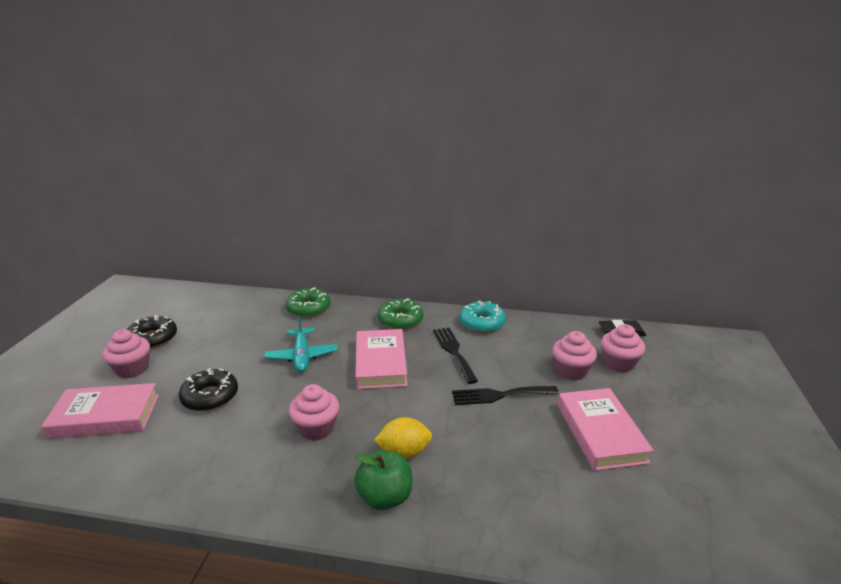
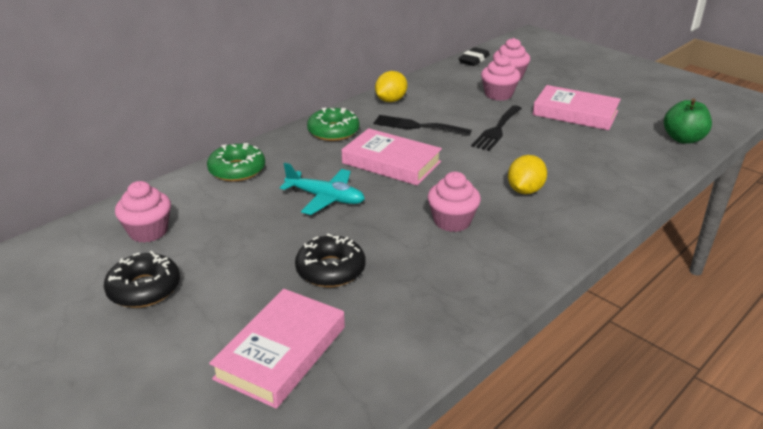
camera: 55 degrees left, 5 degrees up
(132, 369) = (199, 316): pink cupcake -> pink cupcake (148, 231)
(385, 497) = (568, 214): green apple -> green apple (683, 139)
(482, 323) = (391, 100): turquoise donut -> yellow lemon

